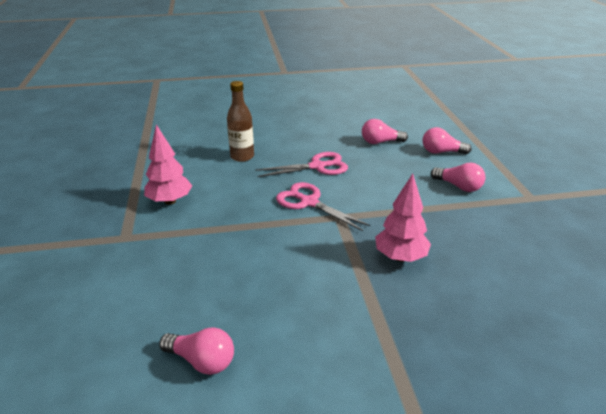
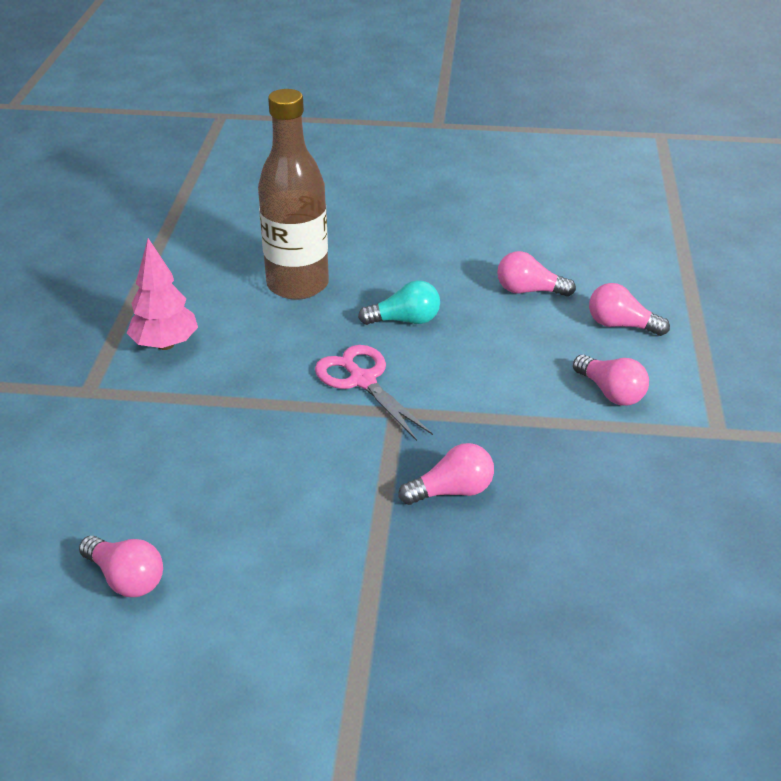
camera: 15 degrees right, 5 degrees up
(242, 157) = (297, 285): brown bottle -> brown bottle, size x1.65
(317, 166) = (405, 320): pink scissors -> turquoise light bulb
(400, 257) = (452, 491): pink tree -> pink light bulb

